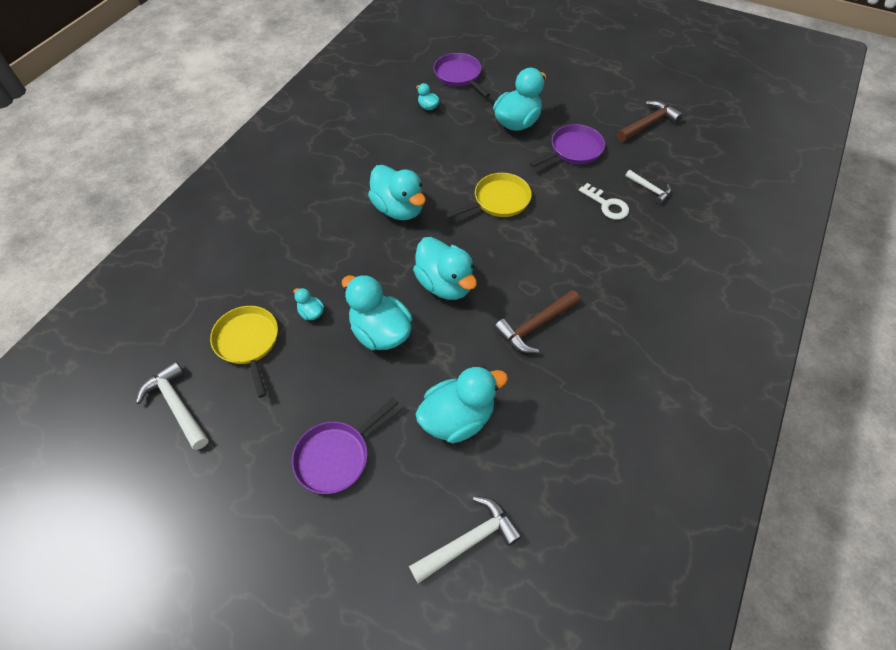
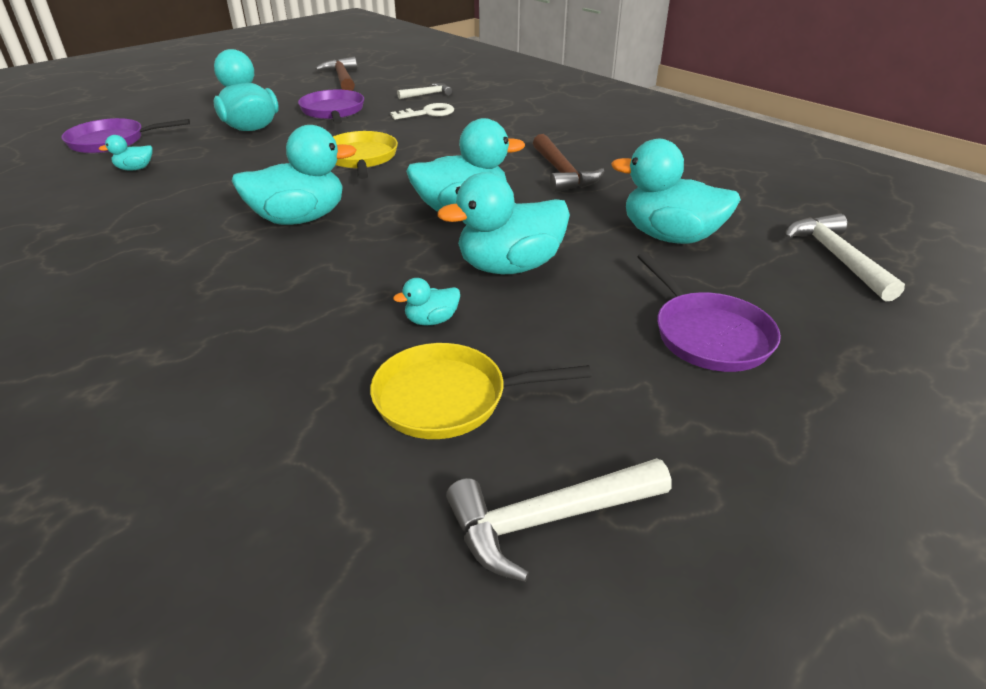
camera: 70 degrees left, 20 degrees down
(457, 418) = (670, 237): turquoise duck -> turquoise duck turned 60 degrees counterclockwise

